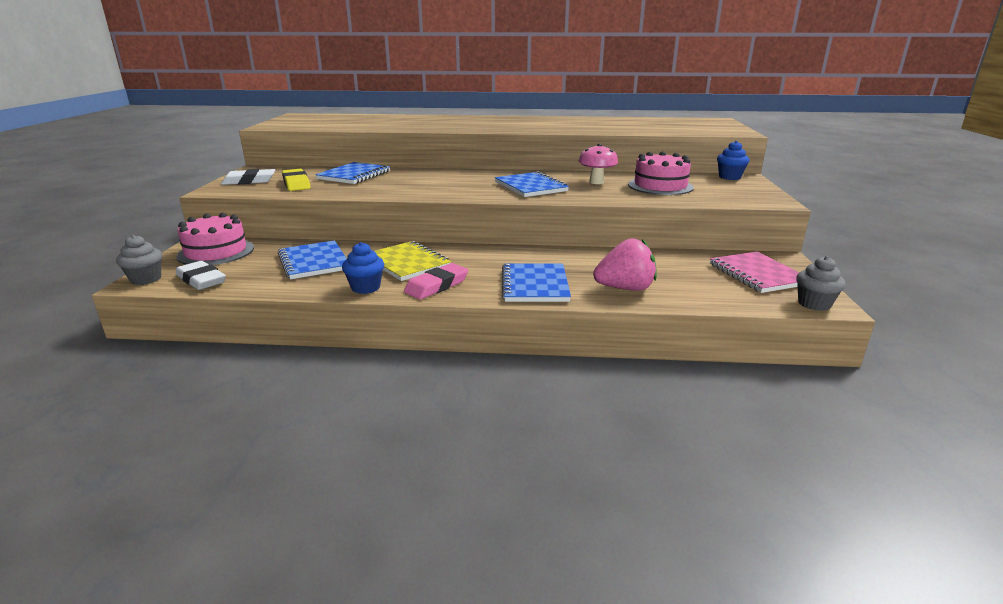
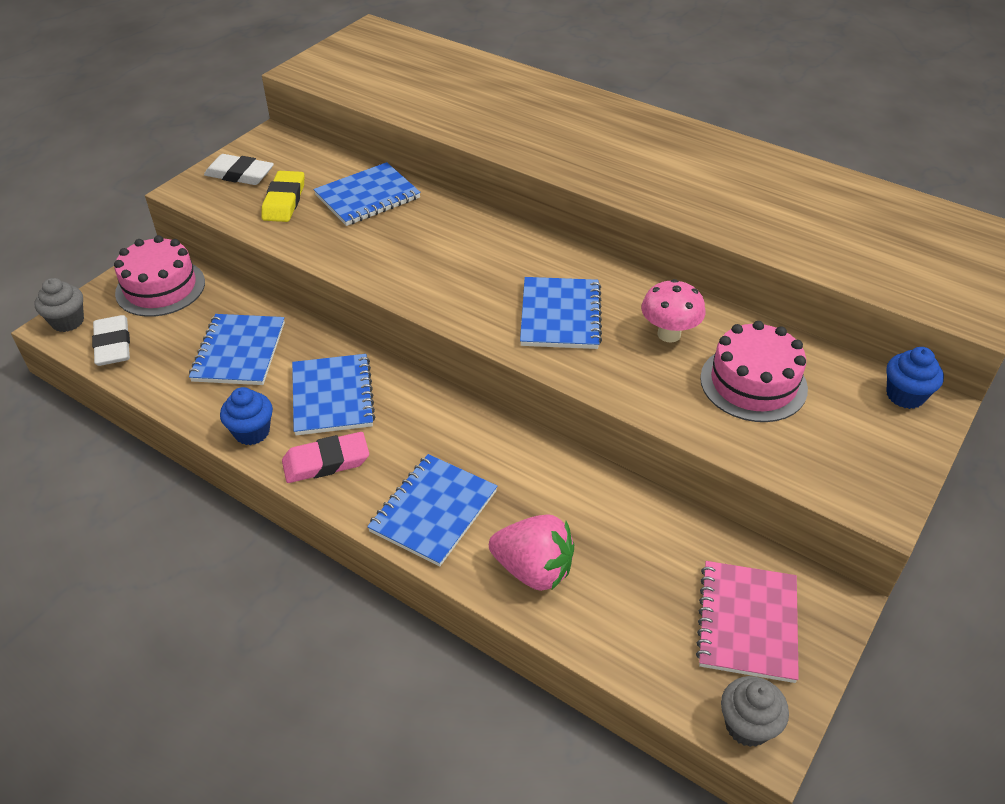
camera: 30 degrees right, 20 degrees up
(407, 263) = (332, 396): yellow notebook -> blue notebook

